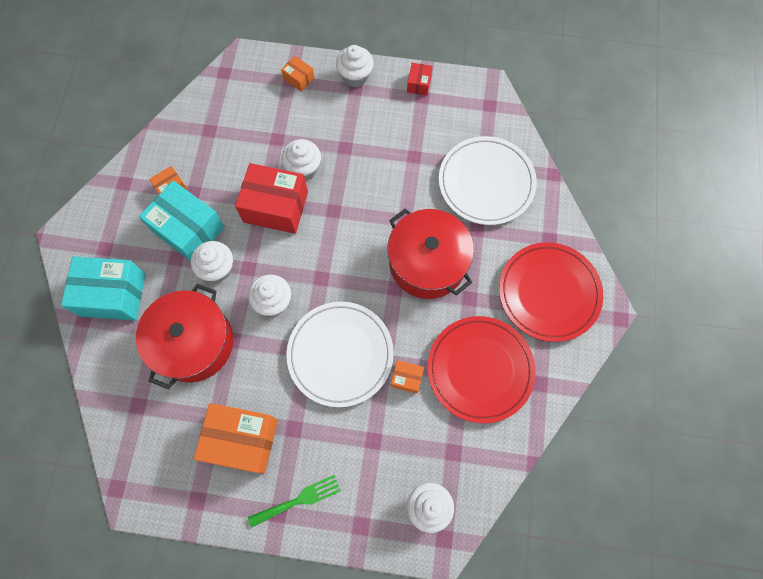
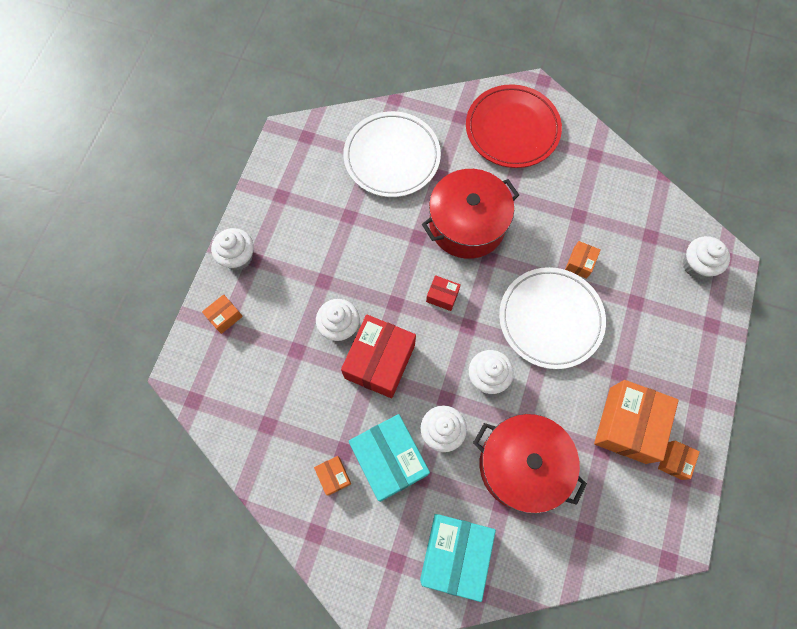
camera: 80 degrees left, 0 degrees up
(188, 229) = (389, 460): turquoise box -> turquoise box turned 75 degrees counterclockwise
(211, 489) = (674, 461): none -> orange box
(299, 500) = (687, 377): green fork -> none
(419, 84) = (264, 196): red box -> red box (442, 296)
(480, 369) = (577, 199): red plate -> none

